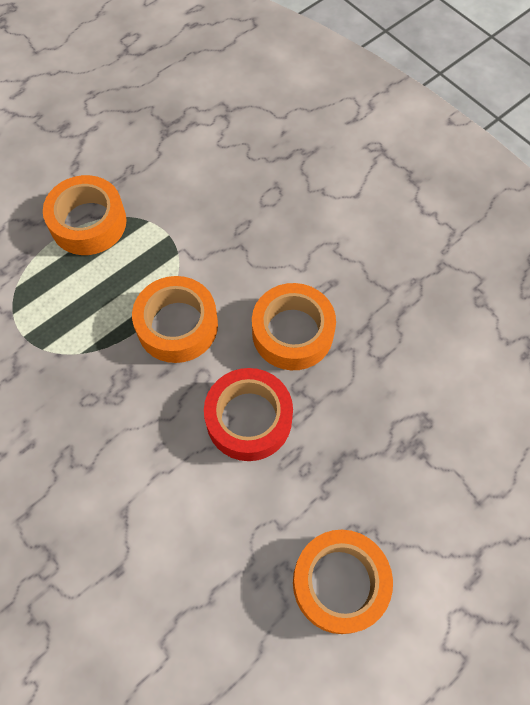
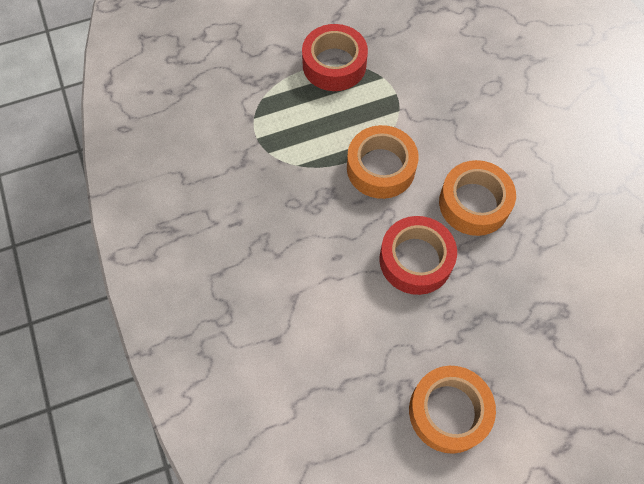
camera: 20 degrees right, 0 degrees up
(88, 222) = (334, 64): orange tape -> red tape

